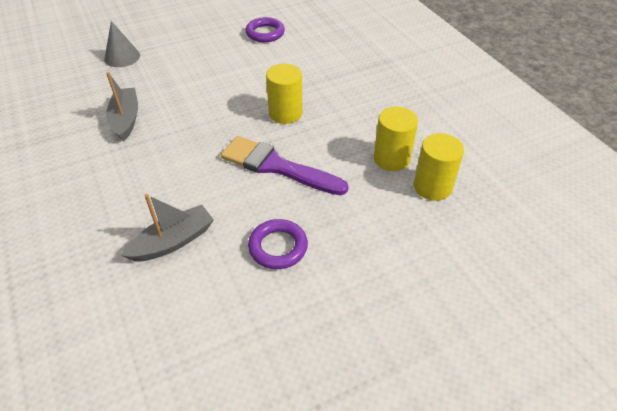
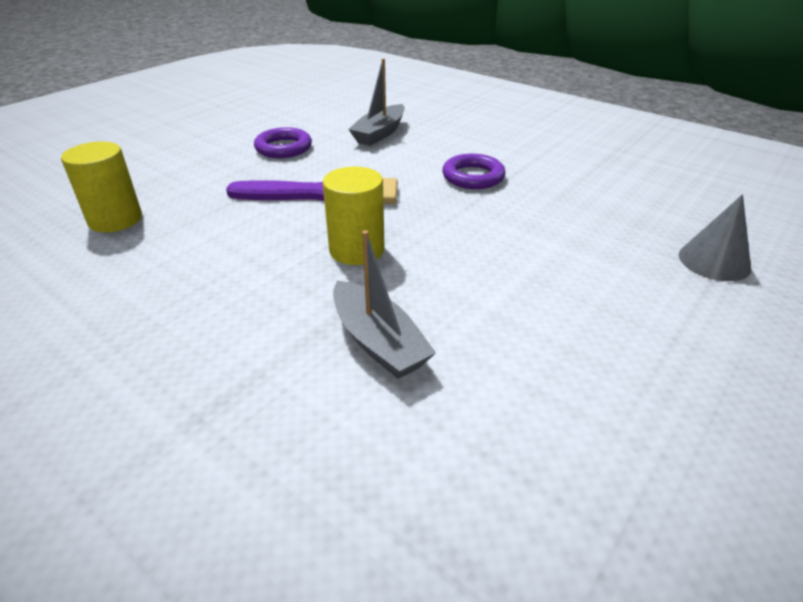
camera: 155 degrees right, 10 degrees down
(126, 119) = (557, 192): grey boat -> grey boat (378, 342)
(265, 33) = (546, 409): purple ring -> purple ring (473, 177)
(391, 159) = (173, 234): yellow cylinder -> none

